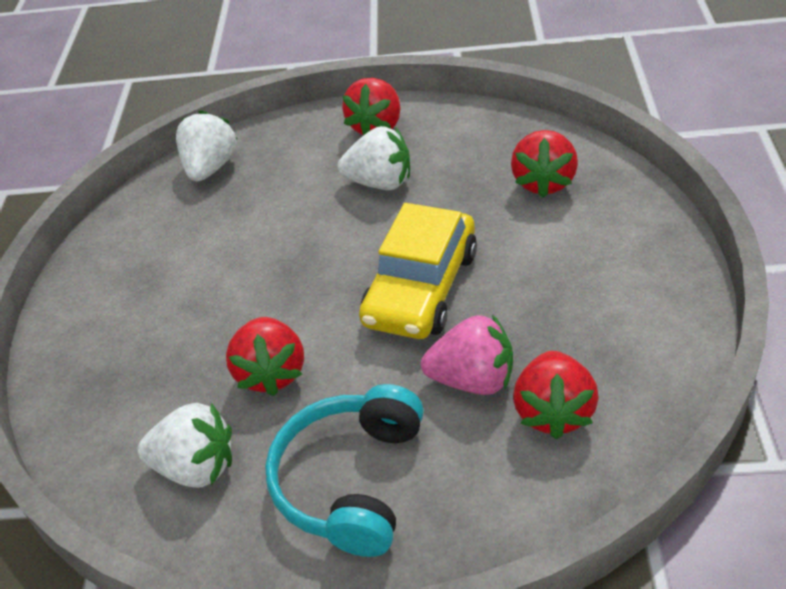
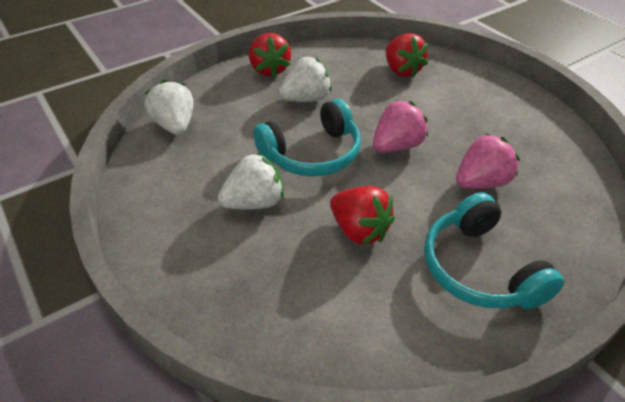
camera: 40 degrees left, 0 degrees up
(196, 467) = (374, 312): white strawberry -> white strawberry (254, 202)
(315, 258) = (312, 154): none -> turquoise headphones
(421, 288) = (397, 146): yellow car -> pink strawberry
(553, 412) = (539, 180): red strawberry -> none

